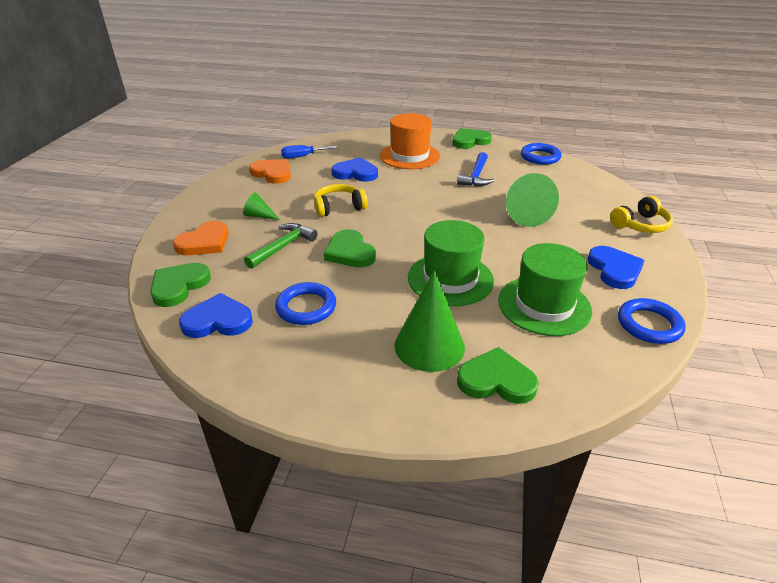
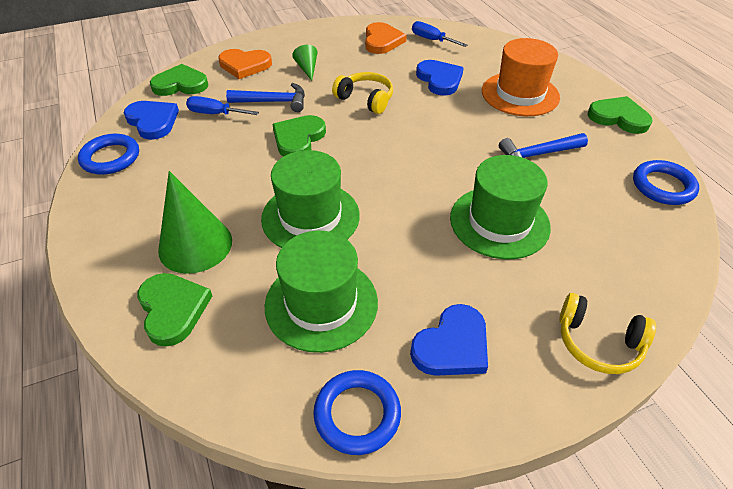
camera: 55 degrees right, 10 degrees up
(257, 281) = (215, 114): none -> blue screwdriver
(283, 247) = (273, 102): green hammer -> blue hammer
(306, 307) = (199, 153): blue ring -> blue ring (110, 158)
(524, 213) = (499, 222): green cone -> green hat

